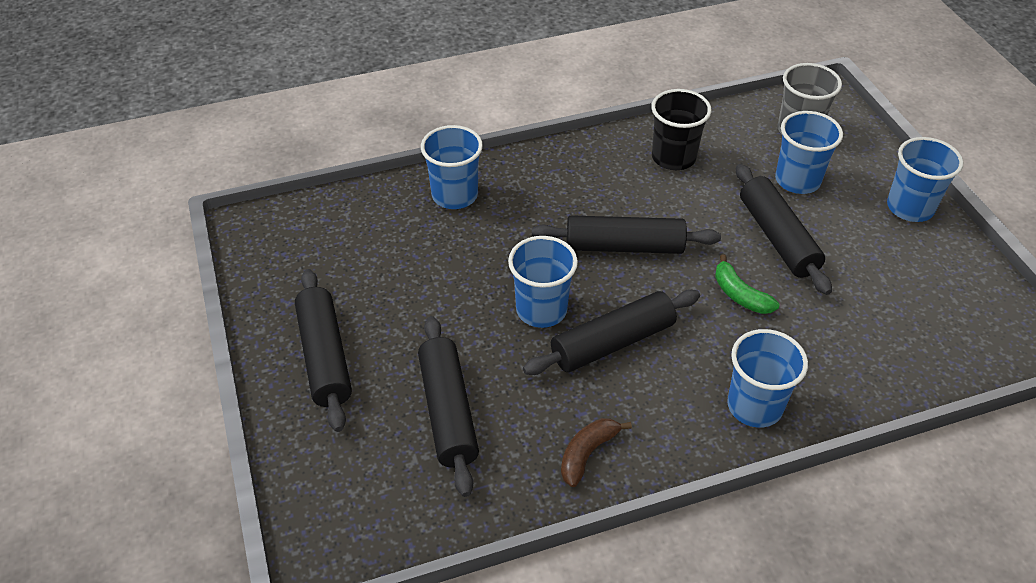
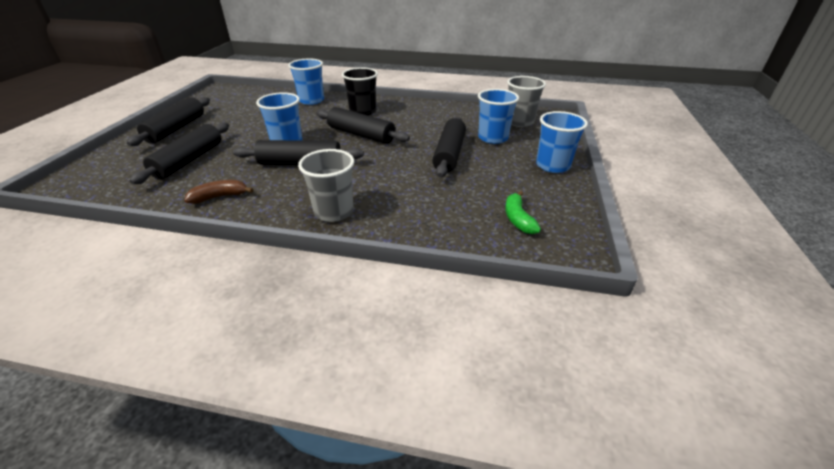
camera: 30 degrees right, 10 degrees down
(673, 157) = (434, 114): black cup -> black cup (363, 112)
(740, 295) = (394, 168): green banana -> green banana (518, 219)
(754, 406) = (334, 212): blue cup -> grey cup

